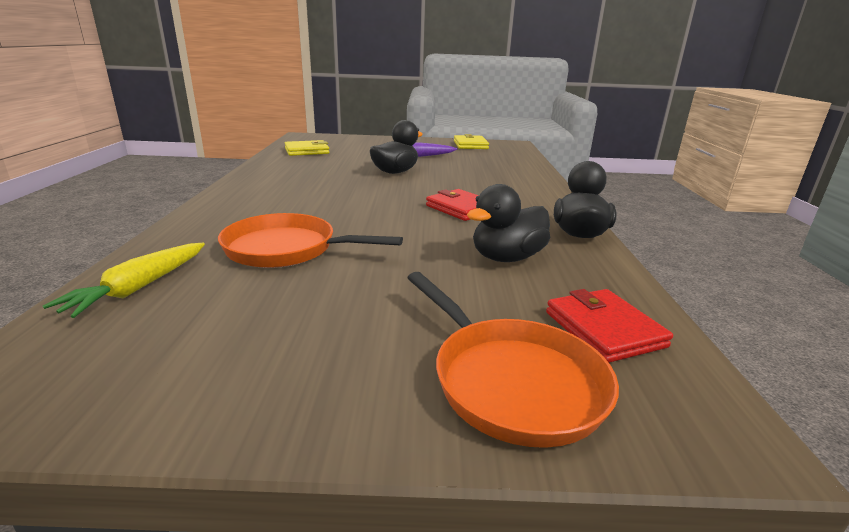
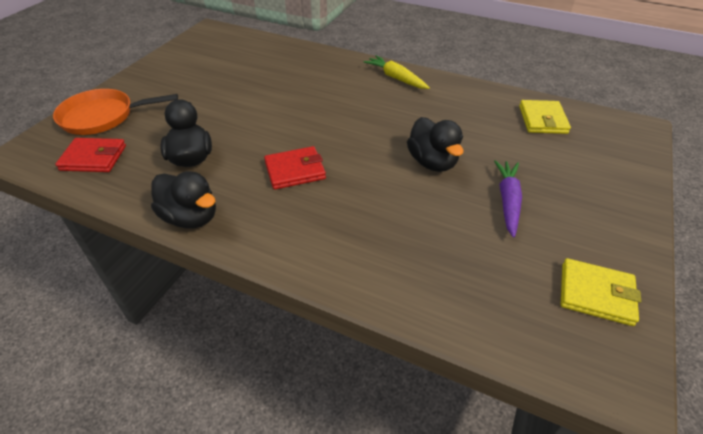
camera: 115 degrees right, 20 degrees up
(139, 288) = (263, 48): yellow carrot -> yellow carrot (396, 78)
(287, 249) = (275, 83): orange pan -> none

